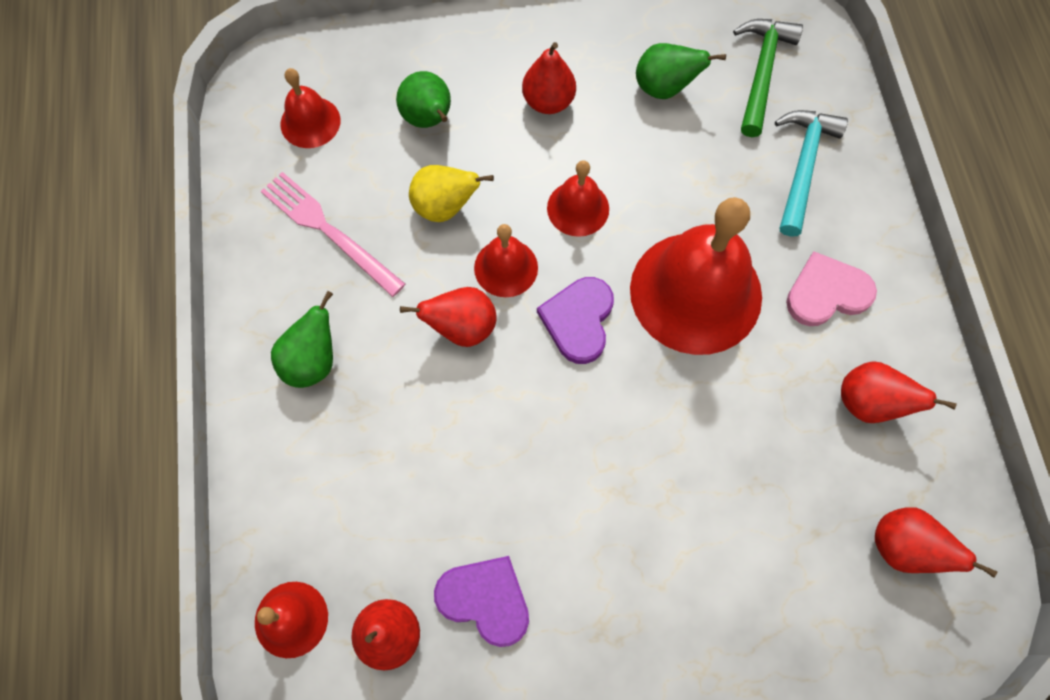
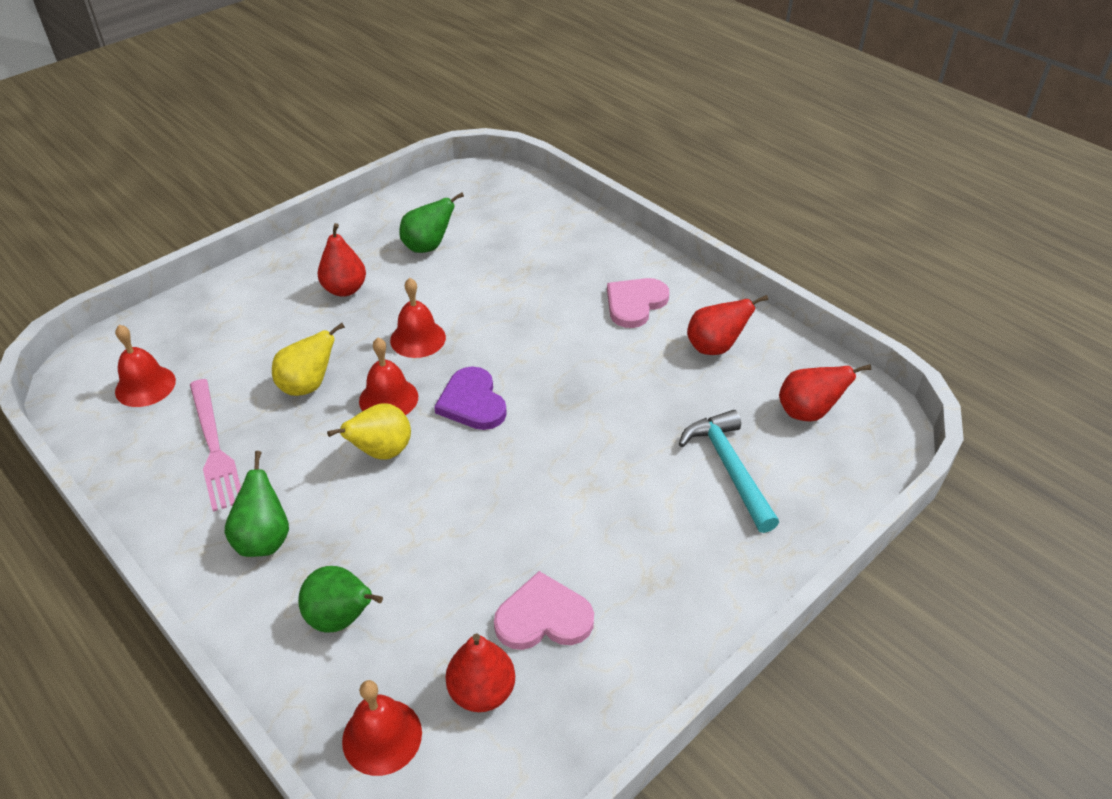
camera: 35 degrees left, 25 degrees down
(328, 231) = (214, 447): pink fork -> pink fork turned 120 degrees counterclockwise
(429, 119) = (253, 340): green pear -> green pear (342, 618)
(462, 327) = (381, 452): red pear -> yellow pear
(485, 600) = (543, 617): purple heart -> pink heart
(695, 292) = (545, 345): red bell -> none
(761, 73) = (490, 212): green hammer -> none
(802, 167) = (560, 247): turquoise hammer -> turquoise hammer (729, 468)

